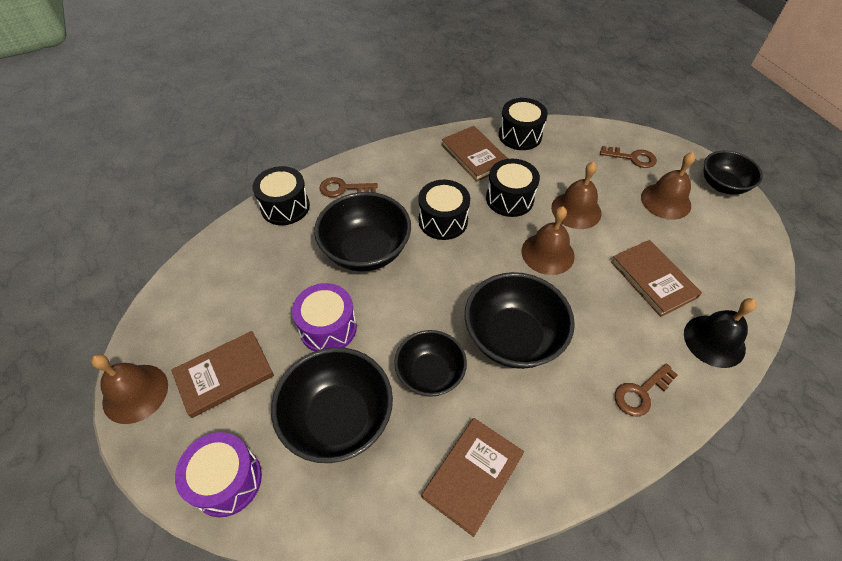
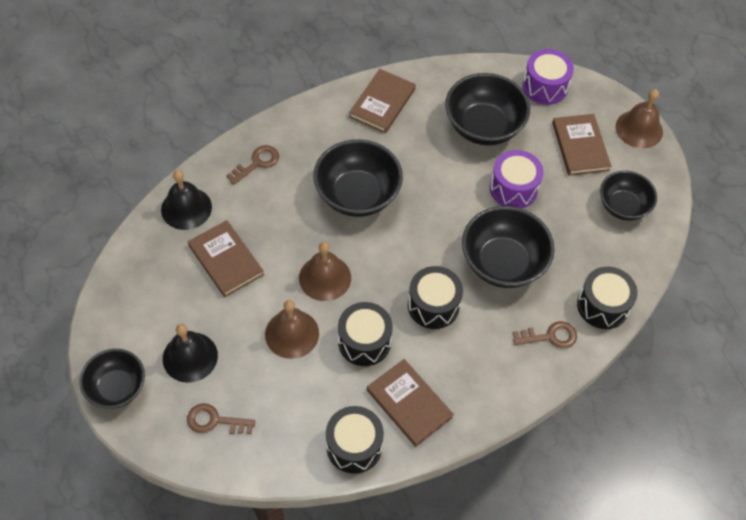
camera: 170 degrees right, 5 degrees up
(224, 375) = (580, 146): brown book -> brown book turned 60 degrees counterclockwise
(430, 374) = (422, 161): black bowl -> black bowl (623, 206)
(665, 201) = (190, 357): brown bell -> black bell

